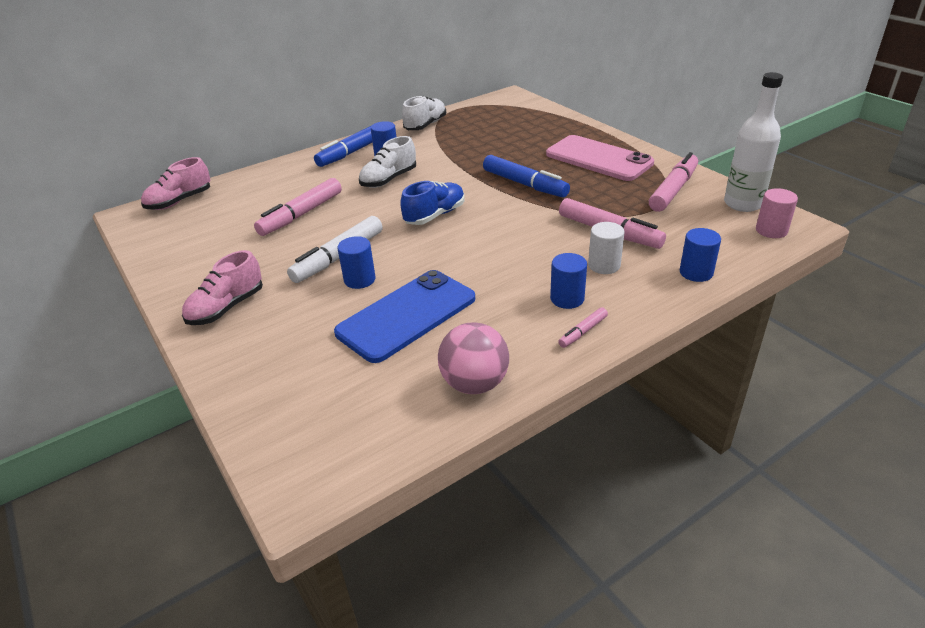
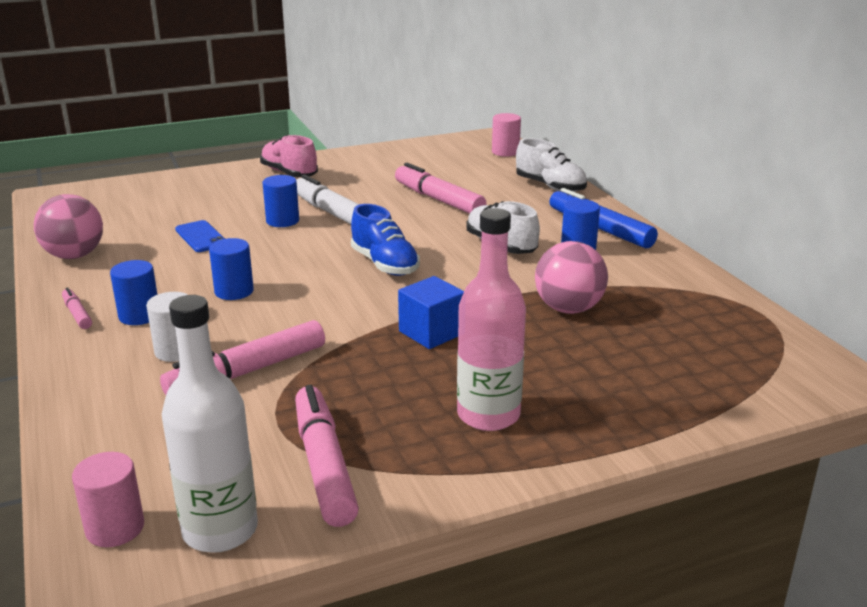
camera: 100 degrees right, 10 degrees down
(179, 201) = (505, 152): pink shoe -> pink cylinder
(407, 315) = (201, 237): blue phone -> blue phone, size x0.48
(425, 125) = (687, 282): white shoe -> white shoe (550, 187)
(474, 151) = (568, 309): none -> pink ball
(524, 184) = (431, 332): blue marker -> blue cube
(598, 159) = (488, 415): pink phone -> pink bottle
(673, 190) = (324, 465): pink marker -> pink marker turned 150 degrees counterclockwise
(696, 272) = (92, 414): blue cylinder -> blue cylinder (234, 291)

